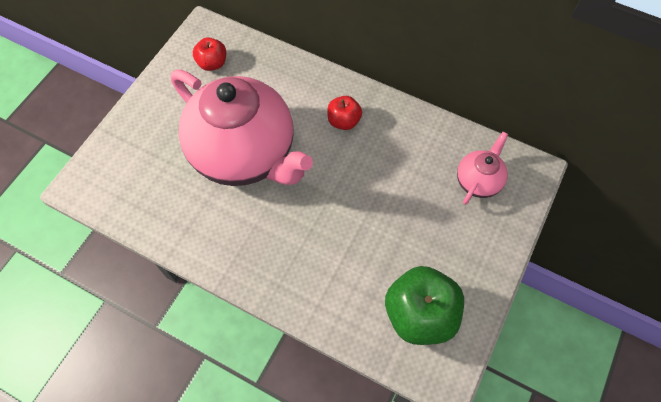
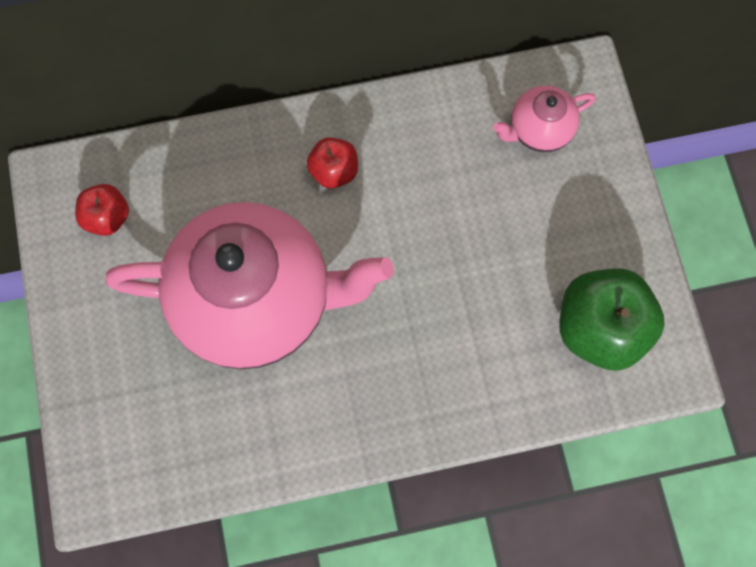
camera: 40 degrees left, 10 degrees up
(478, 181) = (538, 130): pink teapot -> pink teapot turned 105 degrees counterclockwise

